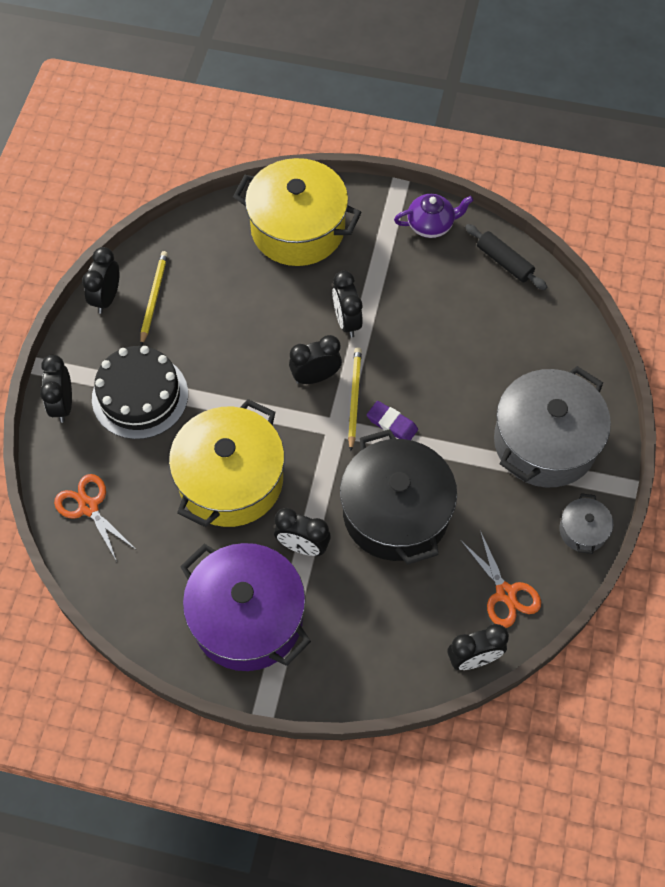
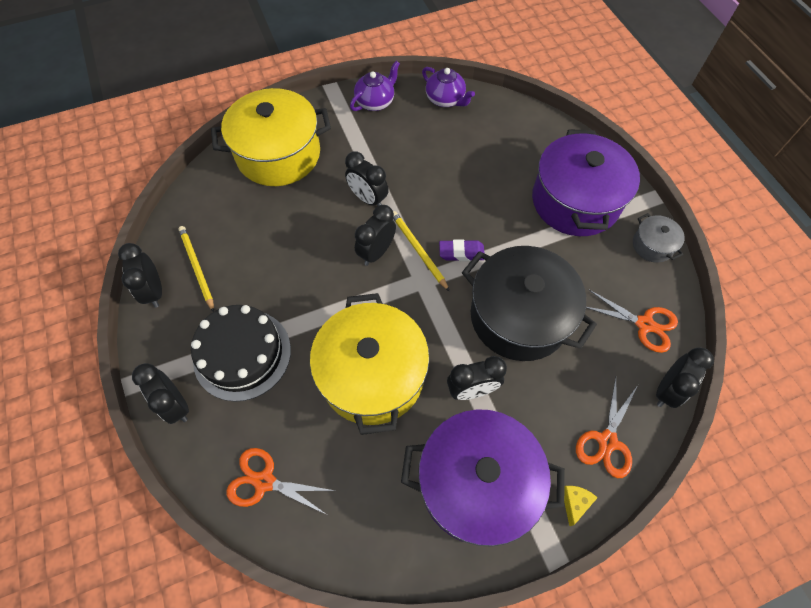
camera: 35 degrees left, 0 degrees up
(313, 686) = (574, 502): none -> yellow cheese
(382, 661) = (607, 441): none -> orange scissors
(504, 262) = (445, 100): black rolling pin -> purple teapot
(545, 442) = (575, 201): grey pot -> purple pot

